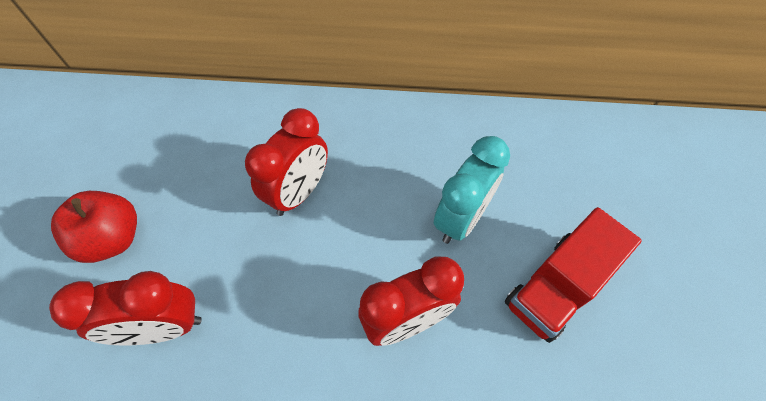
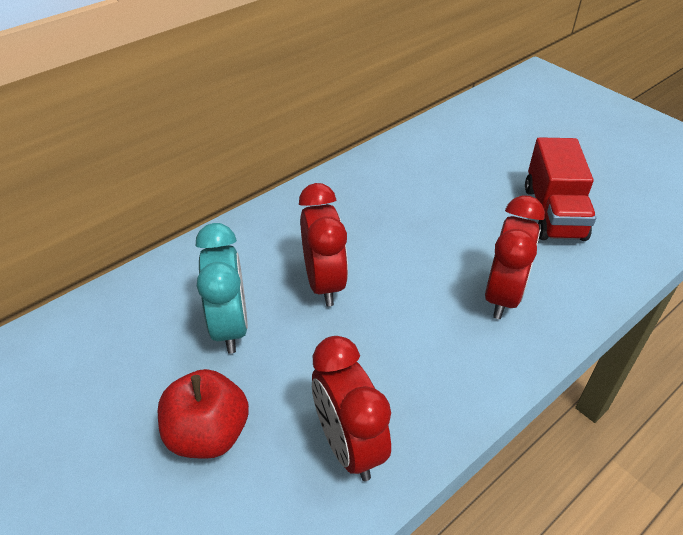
camera: 45 degrees left, 15 degrees down
(164, 327) = (348, 445): red clock -> red clock turned 120 degrees clockwise
(461, 219) = (455, 218): turquoise clock -> turquoise clock (230, 326)

